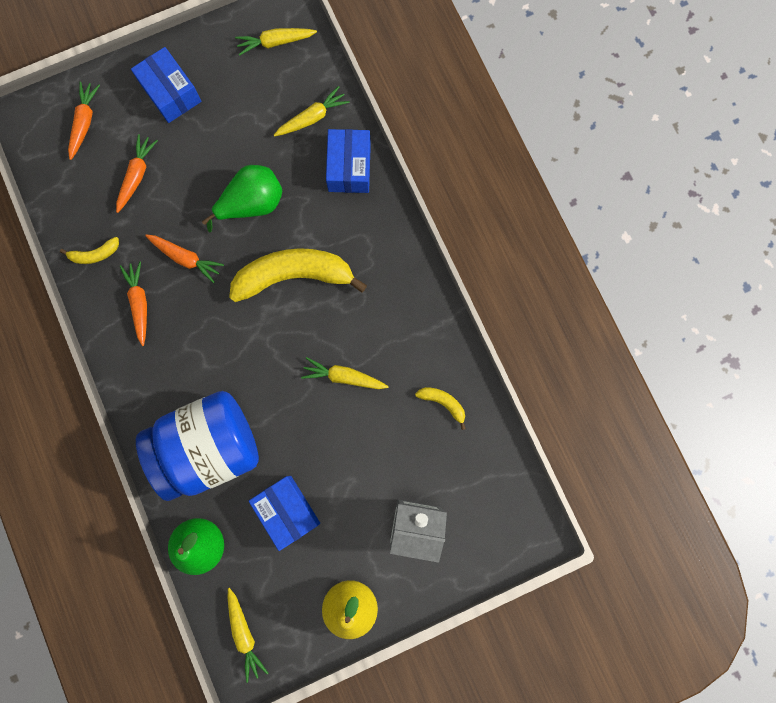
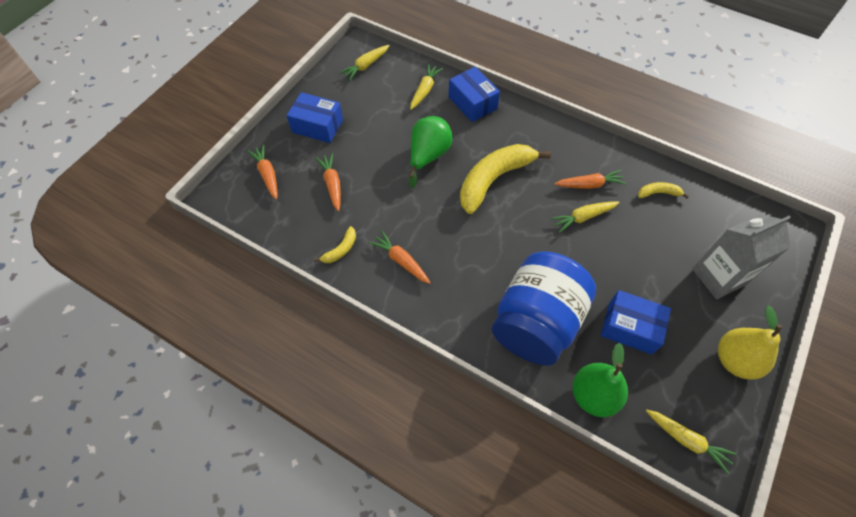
camera: 35 degrees left, 20 degrees down
(186, 258) = (410, 213): orange carrot -> orange carrot (589, 184)

